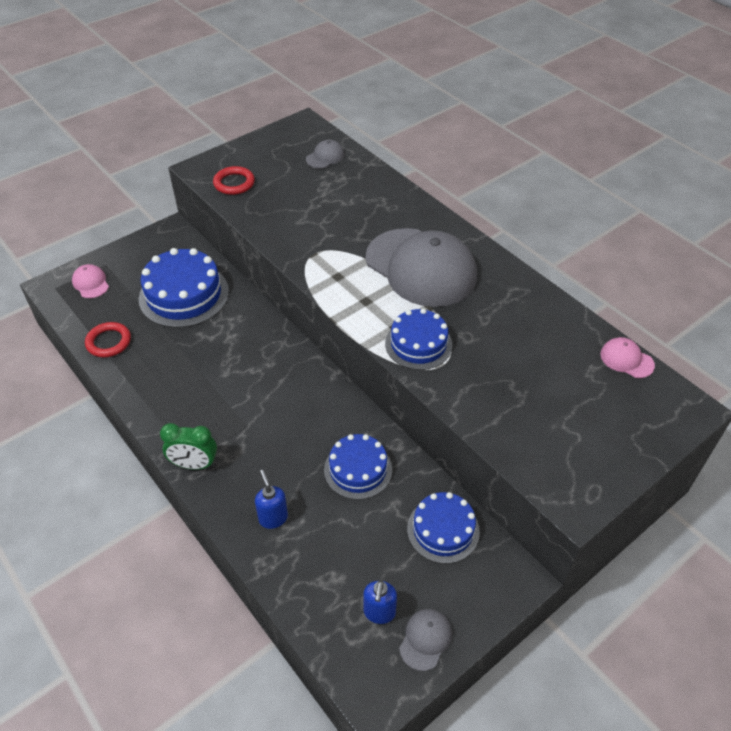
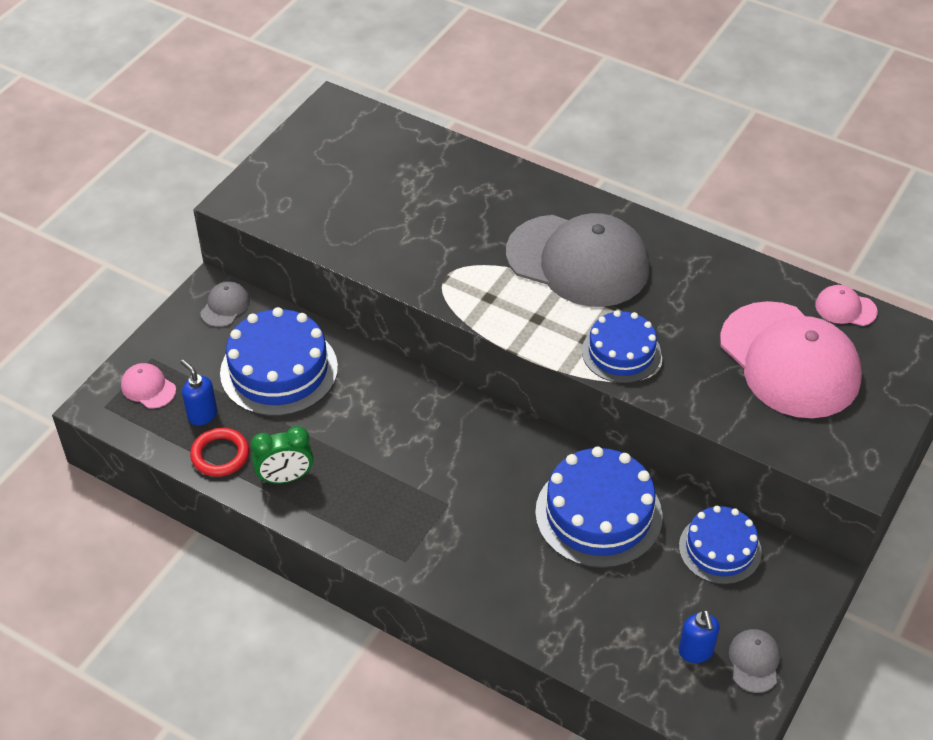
camera: 20 degrees left, 0 degrees up
(194, 464) = (412, 565): green clock -> green clock (285, 478)
(234, 183) = (294, 210): red ring -> none
(273, 518) = (534, 594): blue soap dispenser -> blue soap dispenser (202, 415)
(325, 157) = (388, 146): grey cap -> grey cap (225, 306)
(358, 469) = (598, 514): blue cake -> blue cake, size x1.57
(557, 388) = (789, 360): none -> pink cap

